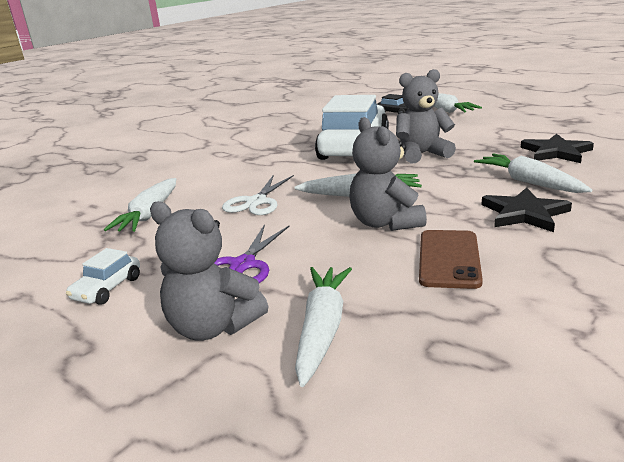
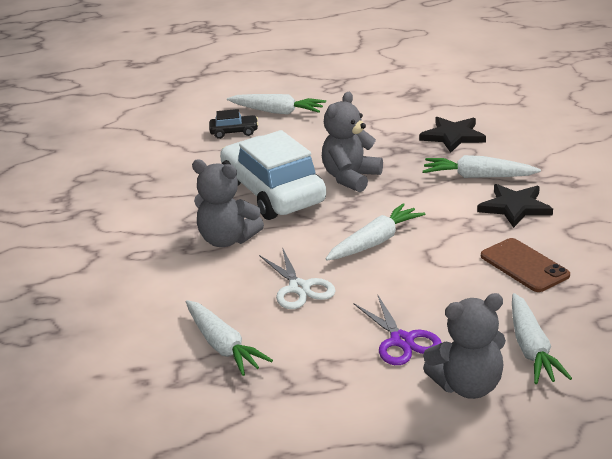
camera: 45 degrees left, 5 degrees up
(107, 288) = (338, 412): white car -> none
(322, 329) = (532, 349): white carrot -> white carrot turned 150 degrees counterclockwise
(385, 223) = (438, 258): grey teddy bear -> grey teddy bear (227, 240)

